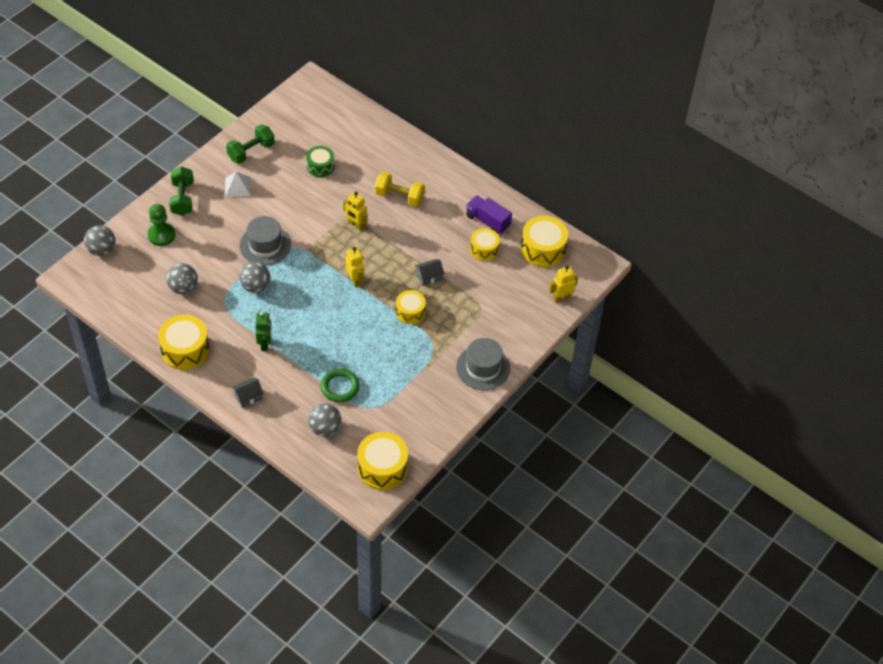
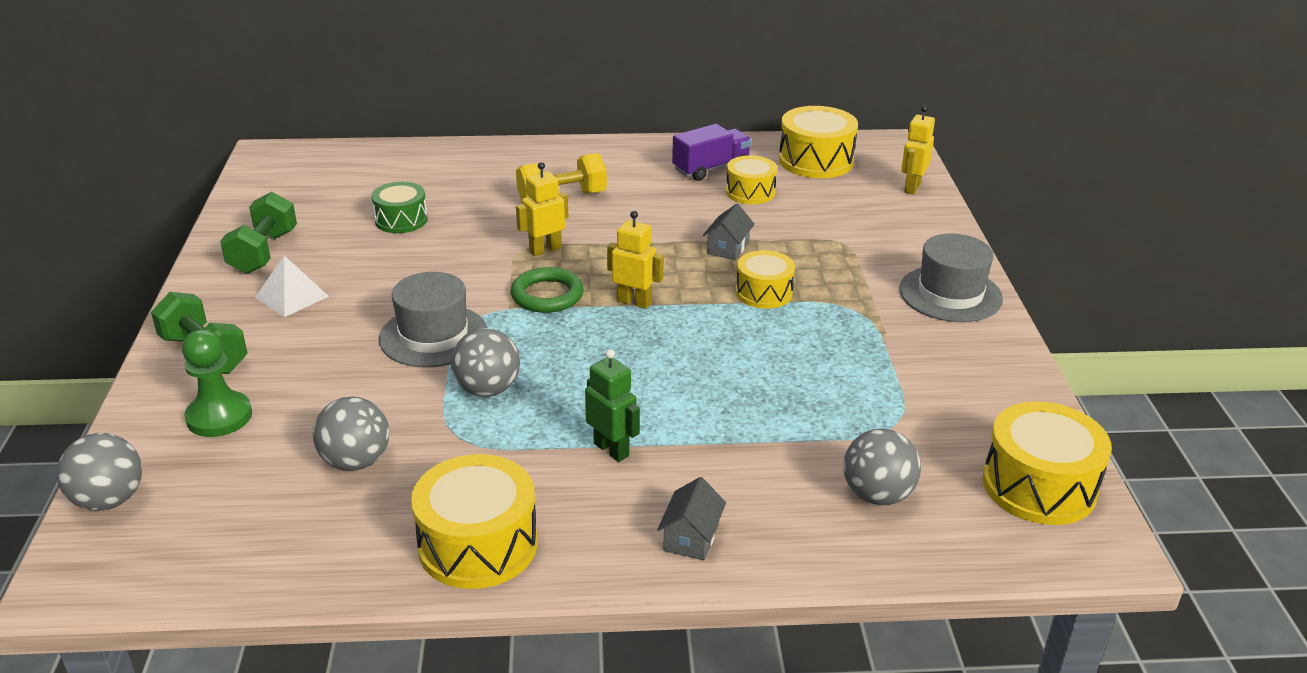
camera: 40 degrees left, 20 degrees down
(340, 387) = (811, 429): green ring -> green ring (547, 295)
(356, 225) = (545, 249): yellow robot -> yellow robot turned 150 degrees clockwise
(487, 221) = (711, 168): purple truck -> purple truck turned 150 degrees clockwise

